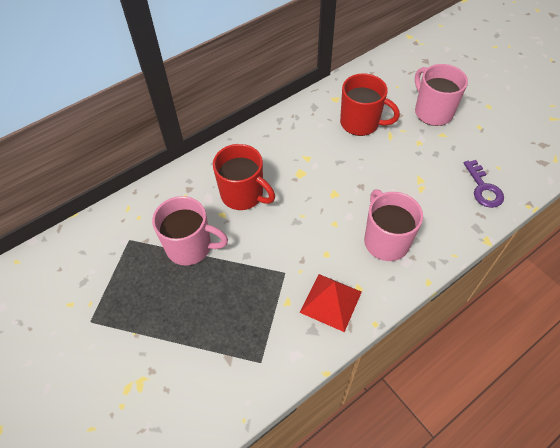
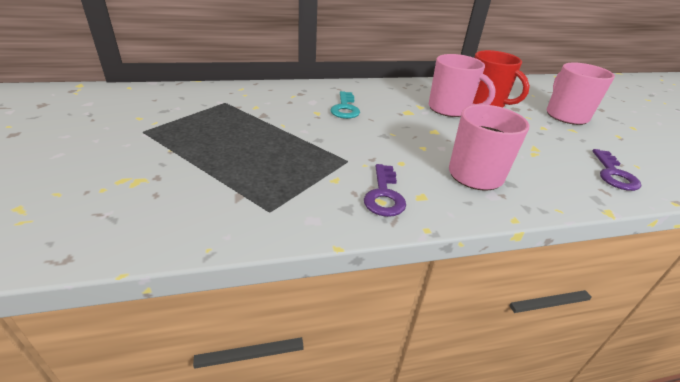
camera: 20 degrees right, 20 degrees down
(190, 247) = (272, 120): pink mug -> pink mug (450, 109)
(243, 195) = (345, 108): red mug -> turquoise key
(331, 302) = (384, 195): red pyramid -> purple key

